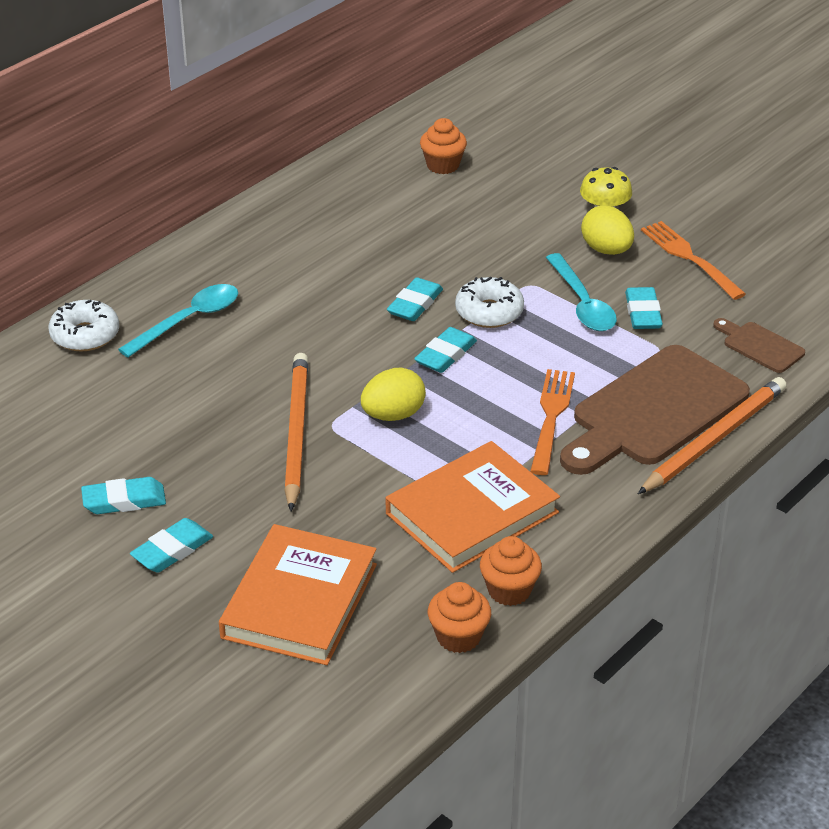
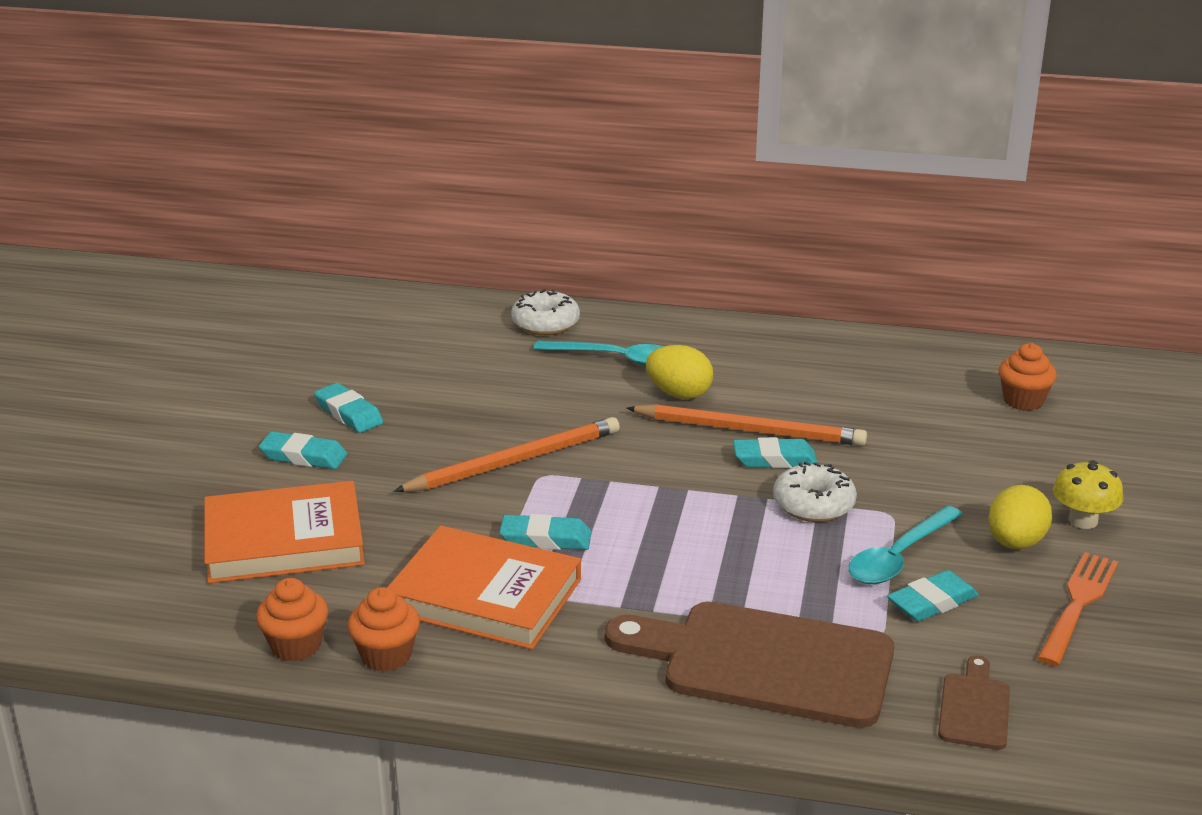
camera: 60 degrees right, 10 degrees down
(393, 415) = (590, 503): yellow egg -> yellow egg (679, 394)
(445, 355) = (715, 502): turquoise eraser -> turquoise eraser (545, 539)
(551, 417) = (682, 597): orange fork -> none
(714, 439) = (760, 723): orange pencil -> orange pencil (750, 430)

